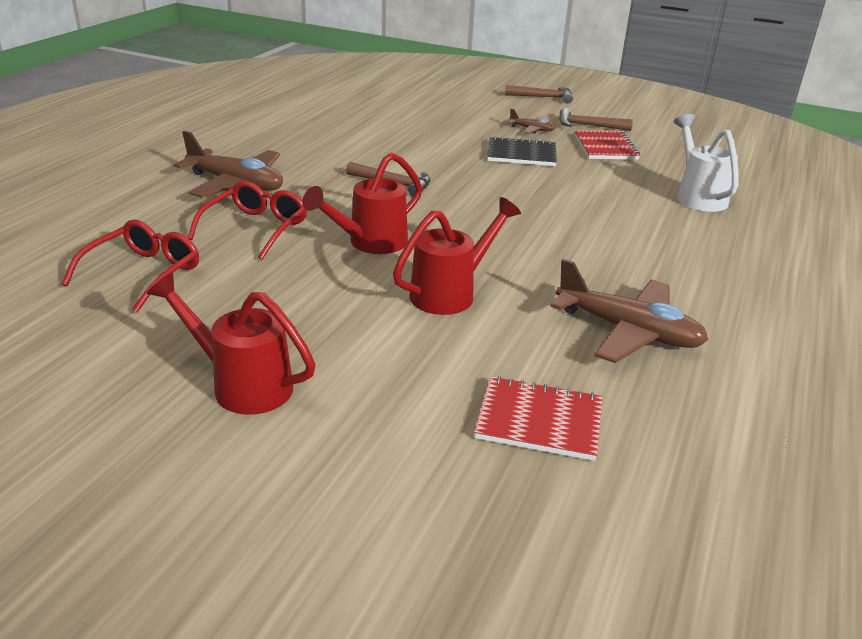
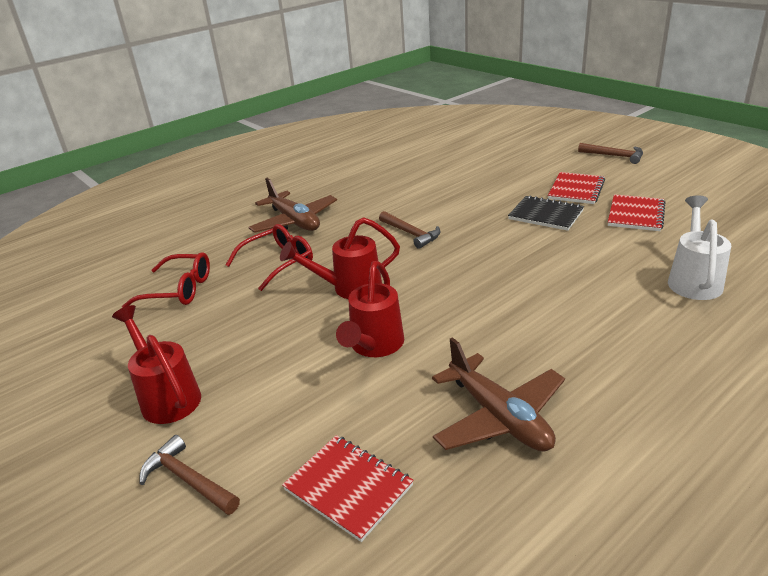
camera: 30 degrees right, 0 degrees up
(144, 273) = (179, 290): red glasses -> red glasses turned 45 degrees clockwise
(450, 293) = (374, 346): red watering can -> red watering can turned 120 degrees clockwise
(532, 129) = (576, 190): brown plane -> red notebook
(588, 126) = (636, 190): brown hammer -> brown hammer (188, 480)

